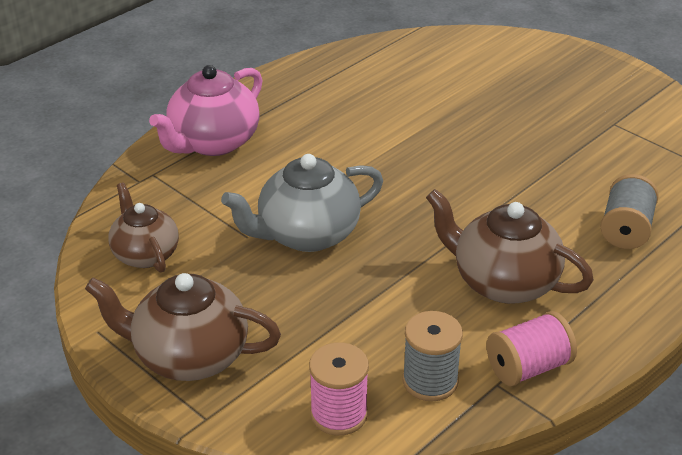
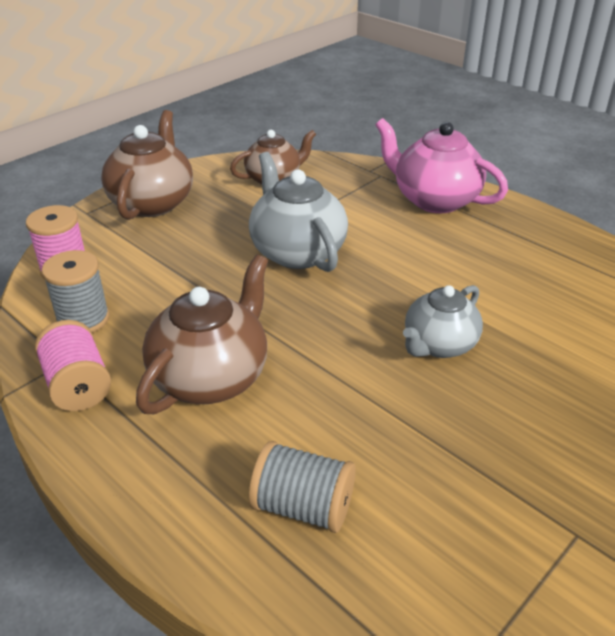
camera: 90 degrees right, 0 degrees up
(445, 159) = (438, 345): none -> grey teapot

